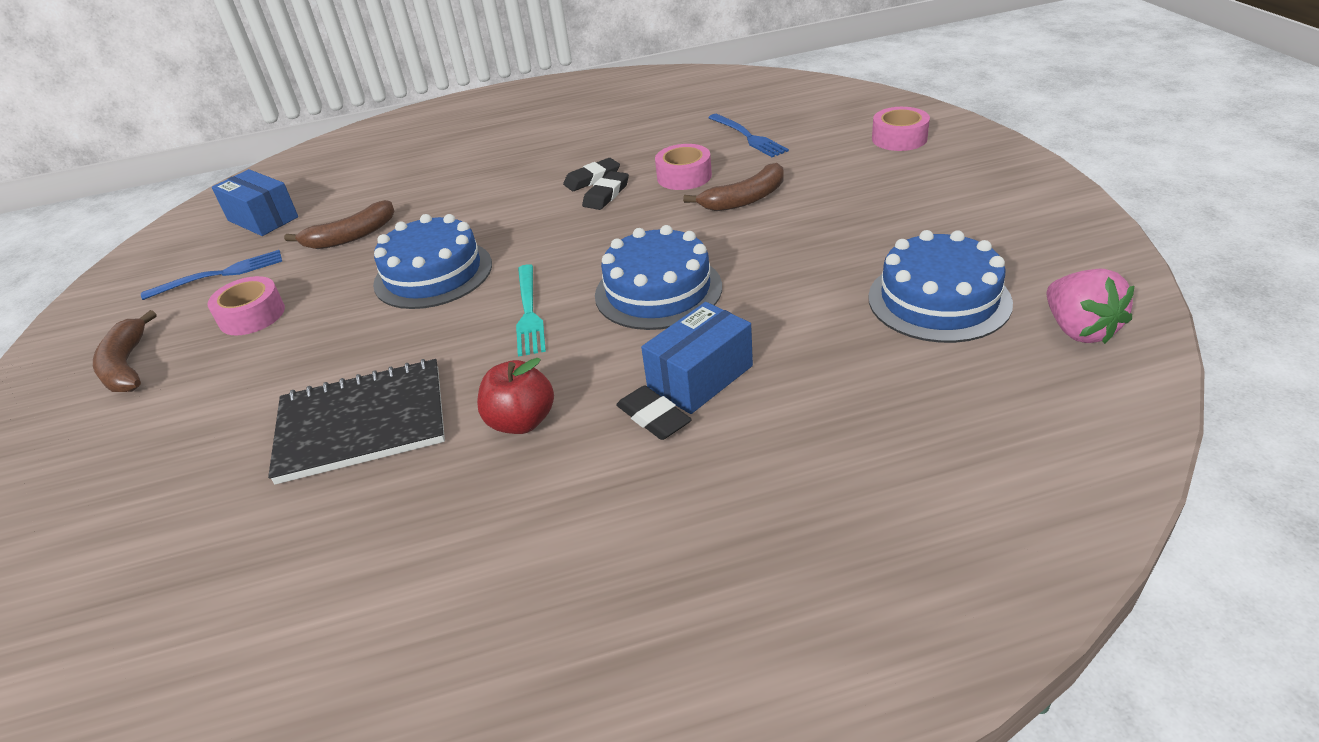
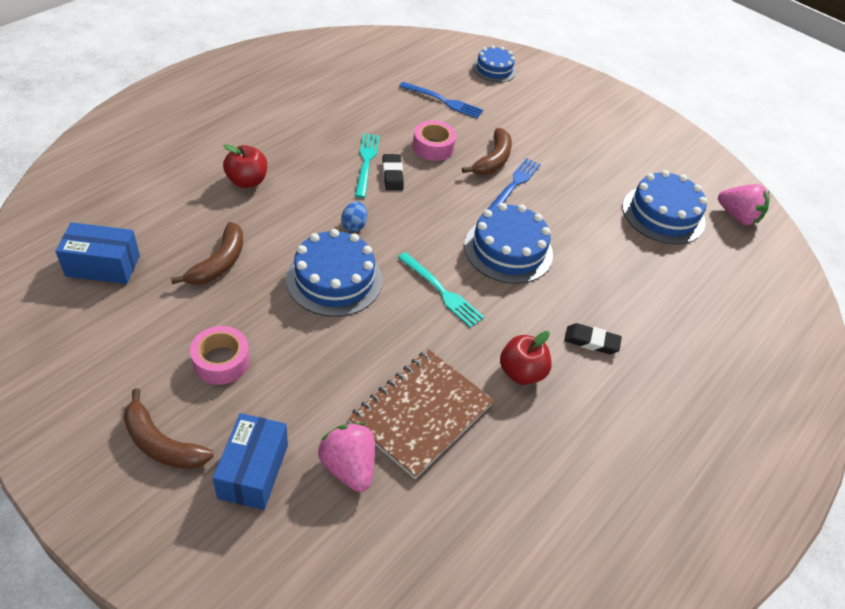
camera: 45 degrees left, 10 degrees up
(221, 274) = (136, 332): blue fork -> blue fork (514, 184)
(234, 446) = (348, 467): none -> pink strawberry
(362, 423) = (421, 413): black notebook -> brown notebook
(456, 177) = (247, 181): none -> red apple
(511, 231) = (354, 225): none -> blue egg
(592, 179) = (366, 162): black eraser -> turquoise fork
(700, 377) = (591, 306): blue box -> blue box (253, 471)
(851, 114) = (494, 69): none -> blue cake
(899, 138) = (543, 88): pink tape -> none

